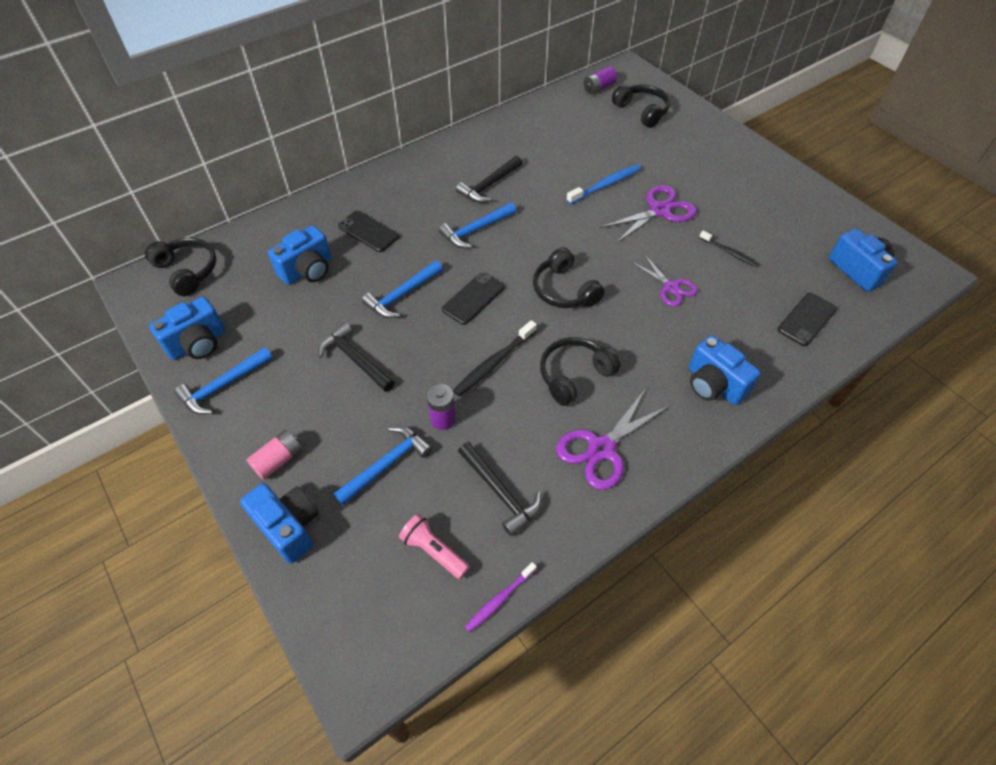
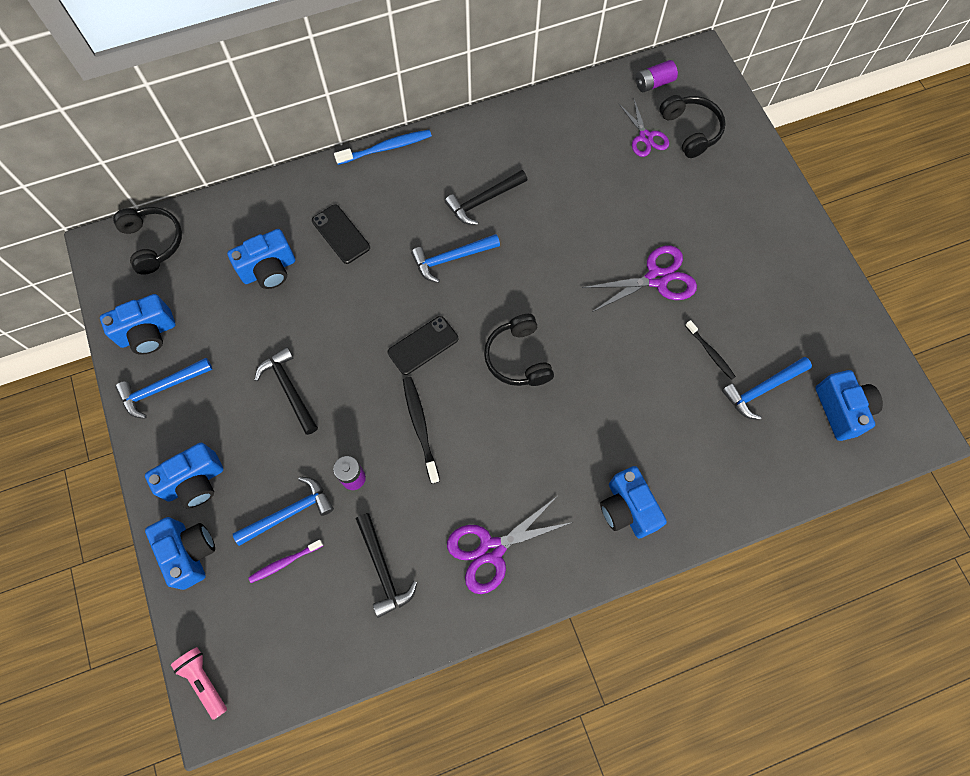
camera: 15 degrees right, 15 degrees up
(278, 460) = (195, 482): pink battery -> blue camera
(402, 295) = (353, 324): blue hammer -> blue hammer (762, 389)
(434, 551) = (307, 610): pink flashlight -> pink flashlight (204, 681)
(494, 363) = (420, 427): black toothbrush -> black toothbrush turned 105 degrees clockwise
(500, 599) = (351, 672): purple toothbrush -> purple toothbrush (285, 562)
(574, 375) = (493, 462): black headphones -> none
(605, 185) = (610, 229): blue toothbrush -> blue toothbrush (386, 148)
(670, 287) = (629, 382): purple scissors -> purple scissors (645, 137)
(806, 319) = (756, 457): black phone -> none

